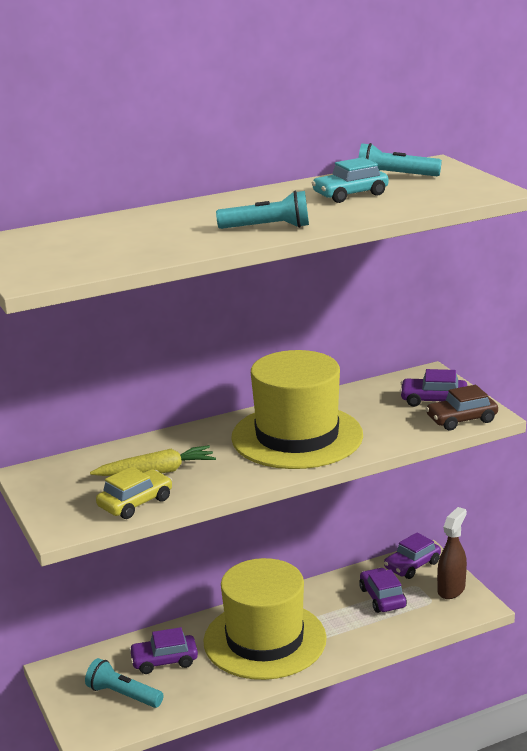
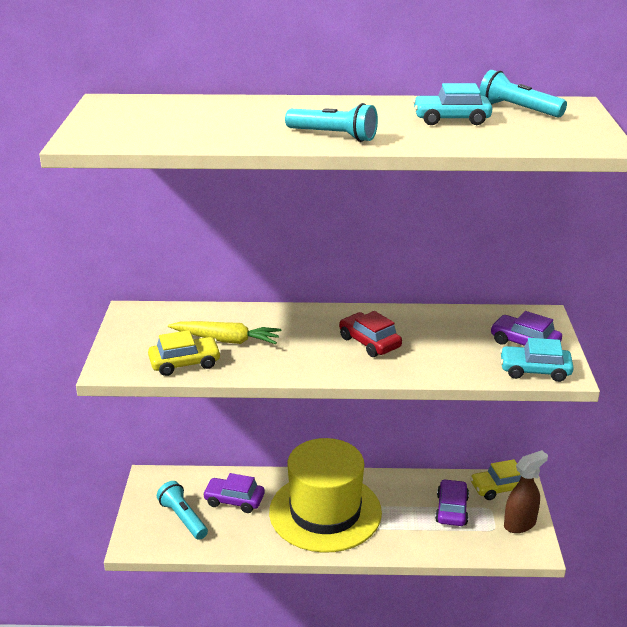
camera: 25 degrees right, 5 degrees up
(297, 436) = (369, 342): yellow hat -> red car
(412, 565) = (499, 488): purple car -> yellow car
(461, 419) = (534, 370): brown car -> turquoise car

